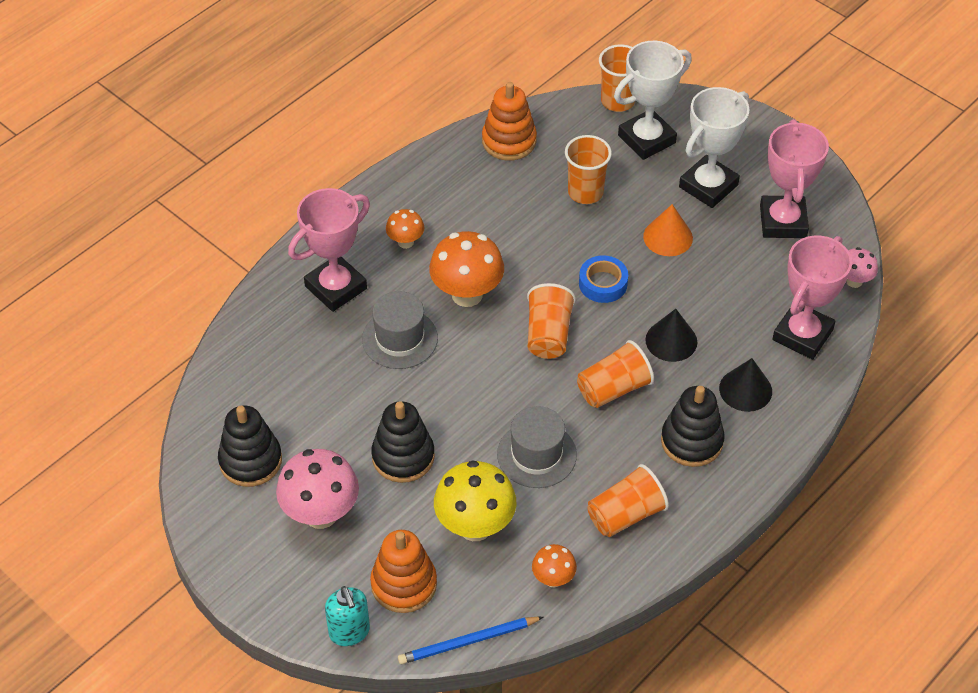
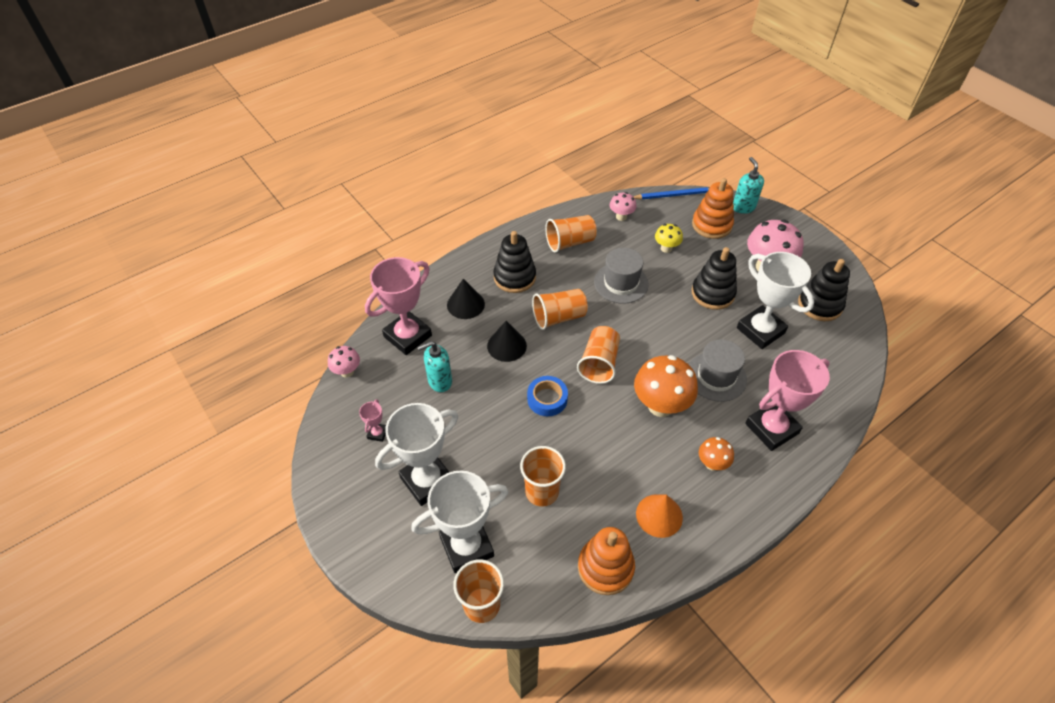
camera: 170 degrees left, 0 degrees up
(339, 409) = (760, 330): none -> white trophy
(475, 526) = (666, 248): yellow mushroom -> yellow mushroom, size x0.53
(553, 579) = (621, 217): orange mushroom -> pink mushroom
(668, 237) = (481, 433): orange cone -> orange cone (659, 515)
(738, 285) = (439, 381): none -> turquoise soap dispenser
(783, 222) = (377, 433): pink trophy -> pink trophy, size x0.43

